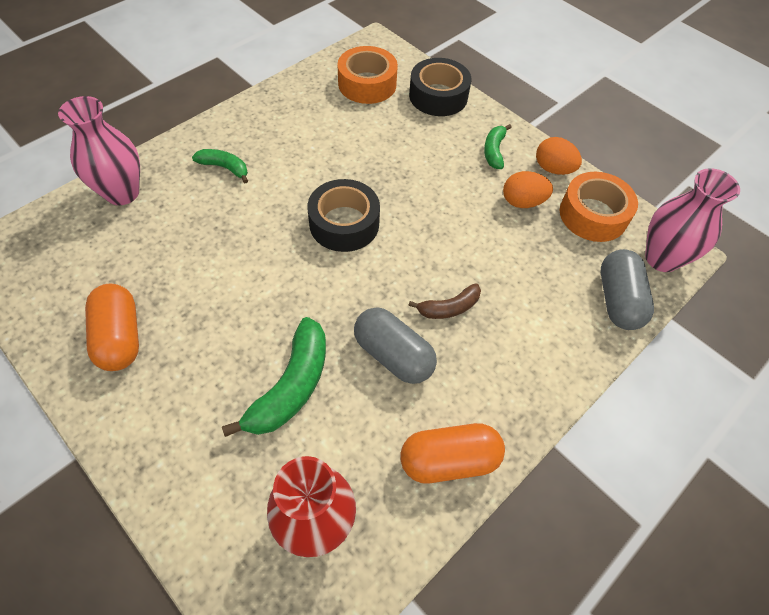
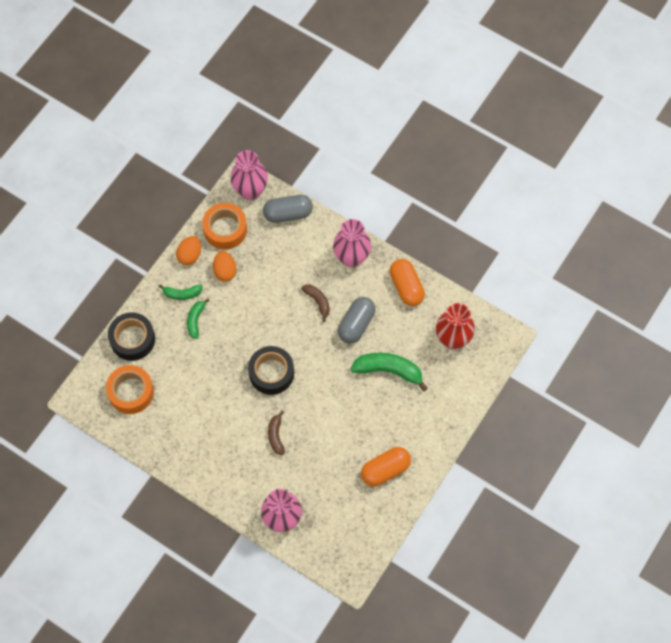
camera: 100 degrees left, 10 degrees up
(224, 168) = (243, 462): green banana -> green banana (195, 320)
(245, 210) = (276, 436): none -> brown banana
(524, 378) = (351, 257): none -> pink vase

